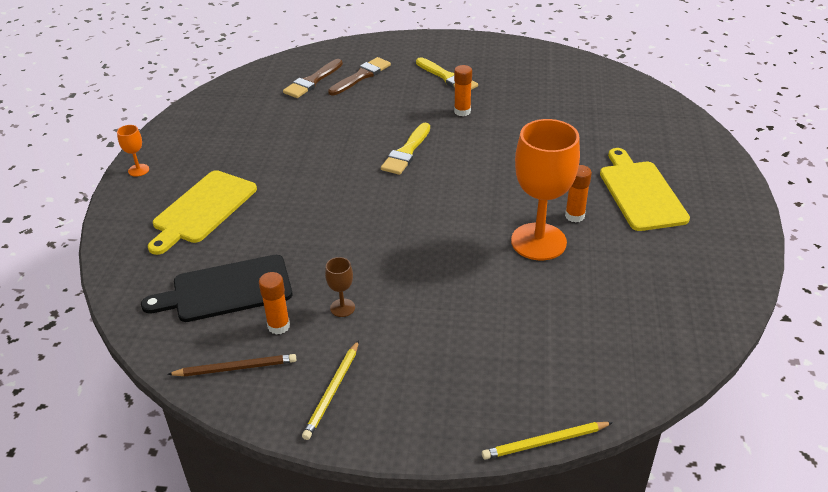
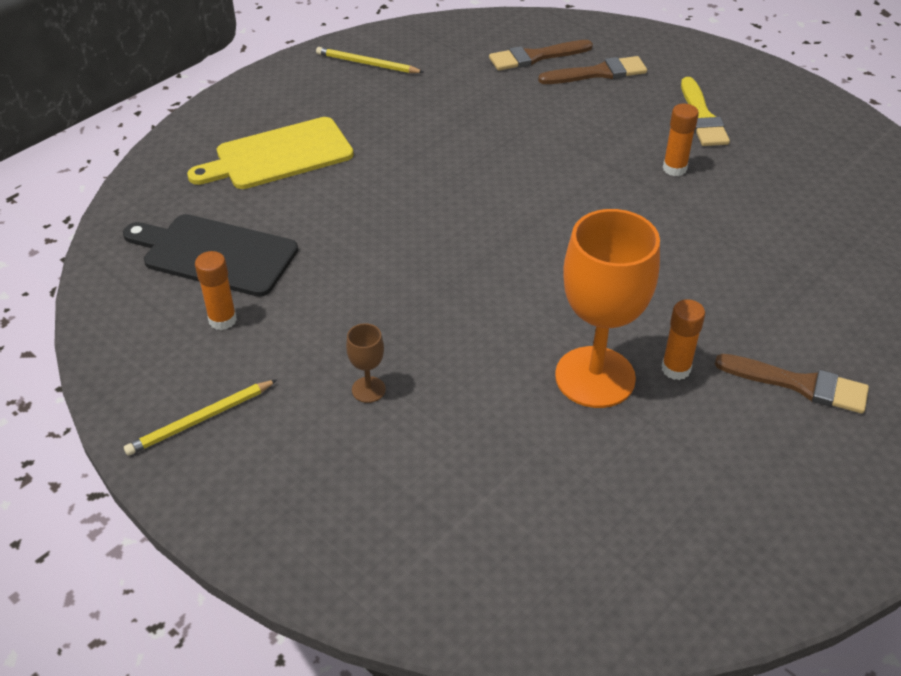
camera: 35 degrees right, 5 degrees up
(138, 170) = (263, 84): orange goblet -> none
(235, 368) = (142, 341): brown pencil -> none
(342, 308) = (301, 335): brown goblet -> brown goblet (368, 389)
(406, 152) = (554, 189): yellow brush -> none
(545, 442) = (347, 615): yellow pencil -> yellow pencil (367, 64)
(640, 193) = (799, 384): yellow cutting board -> brown brush

